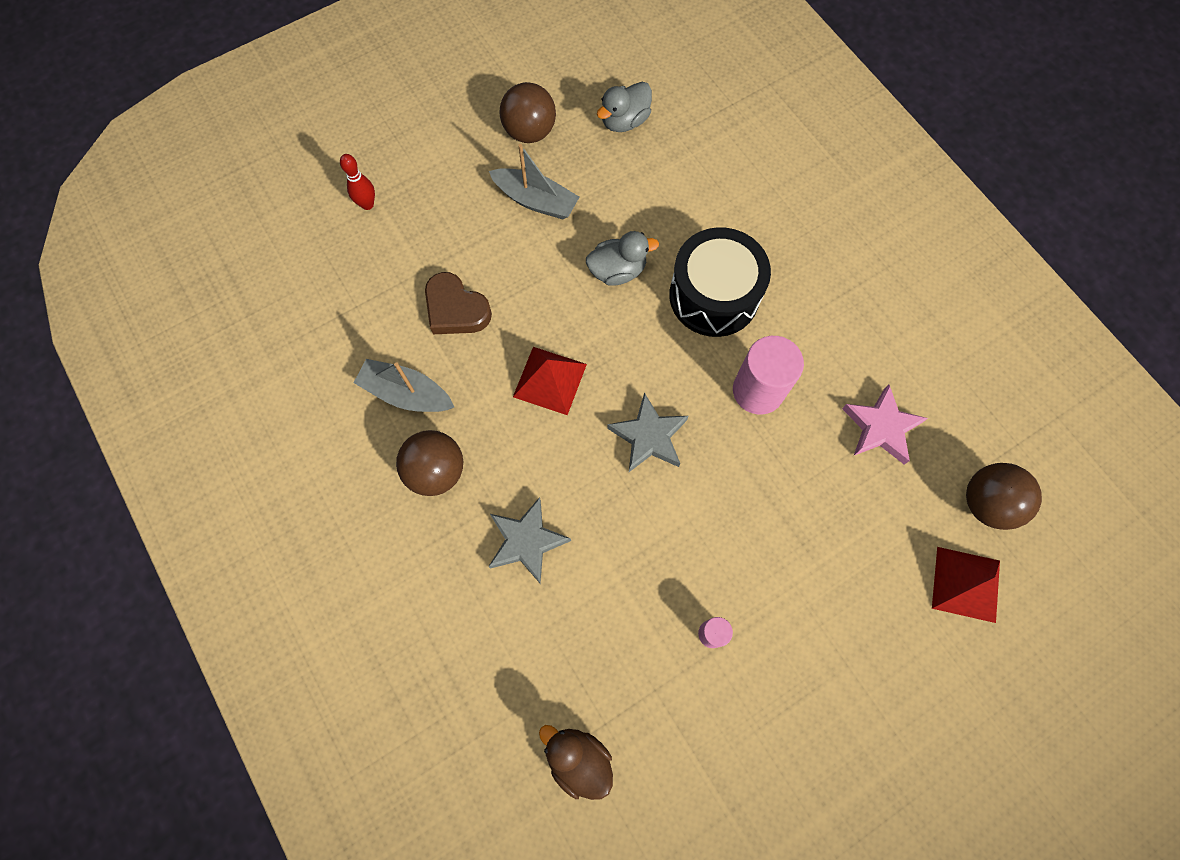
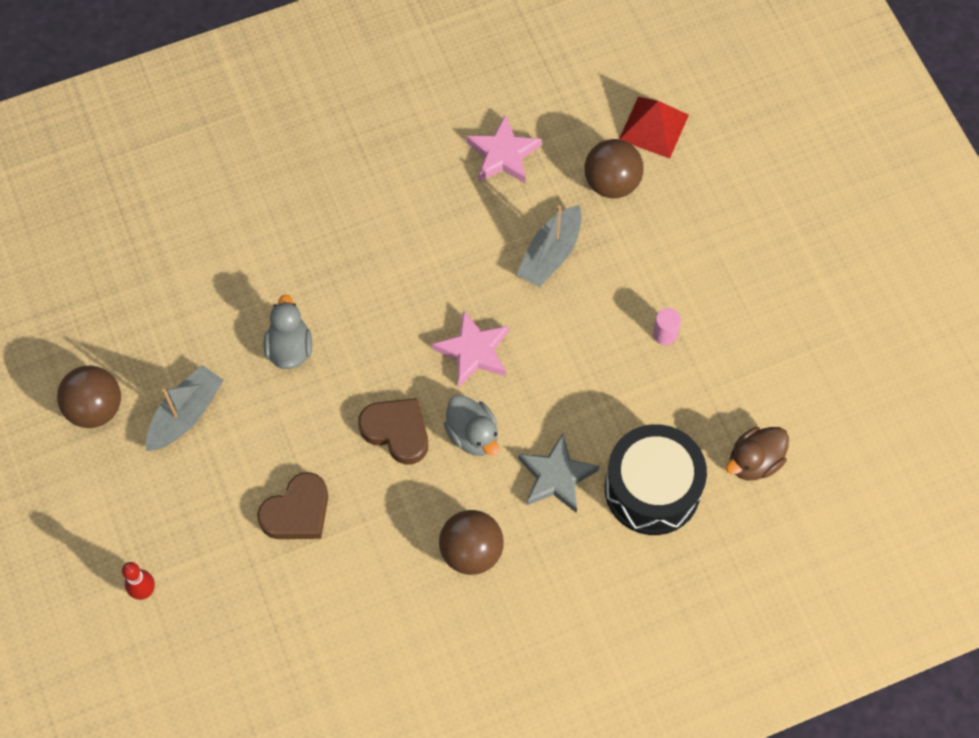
camera: 80 degrees left, 5 degrees down
(406, 393) = (382, 572): grey boat -> grey boat (550, 254)
(549, 380) = (397, 432): red pyramid -> brown heart
(624, 121) = (109, 309): grey duck -> grey duck (473, 435)
(649, 436) = (473, 351): grey star -> pink star
(714, 295) = (338, 265): black drum -> black drum (652, 489)
(758, 390) = (446, 247): pink cylinder -> none
(986, 503) = (587, 91): brown ball -> brown ball (612, 183)

